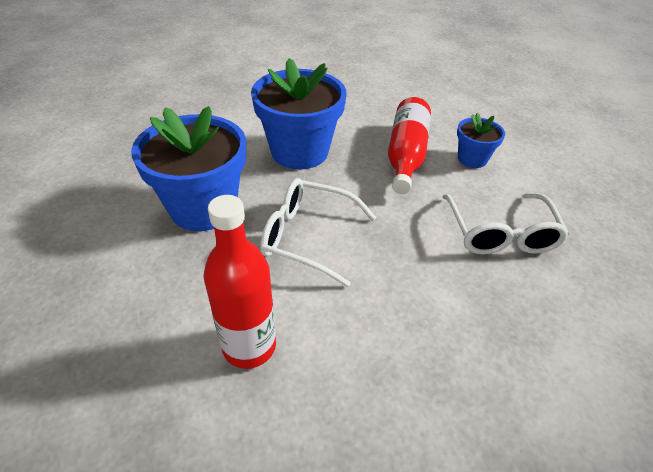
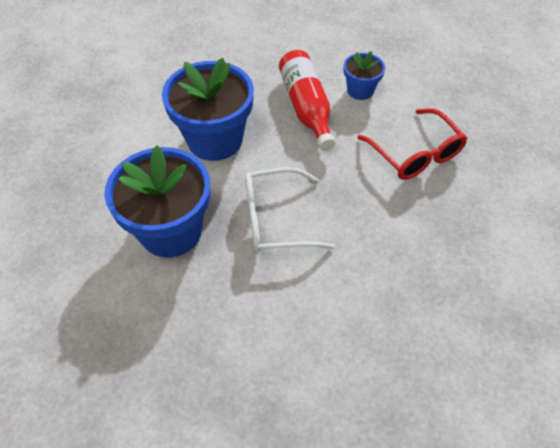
camera: 25 degrees left, 10 degrees up
(249, 346) = (292, 328): red bottle -> none
(500, 234) = (415, 154): white glasses -> red glasses

